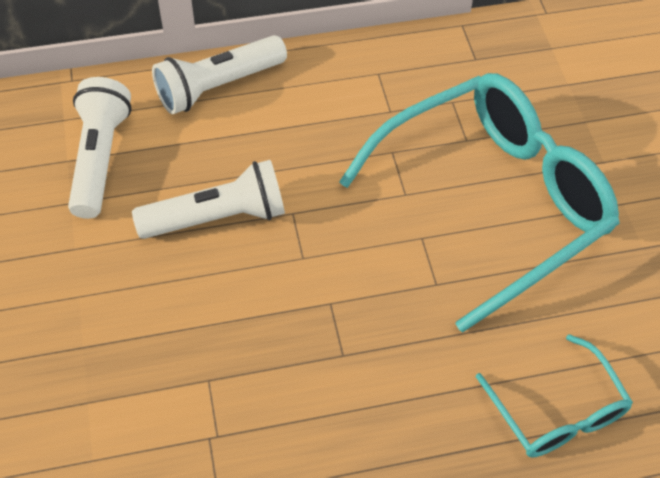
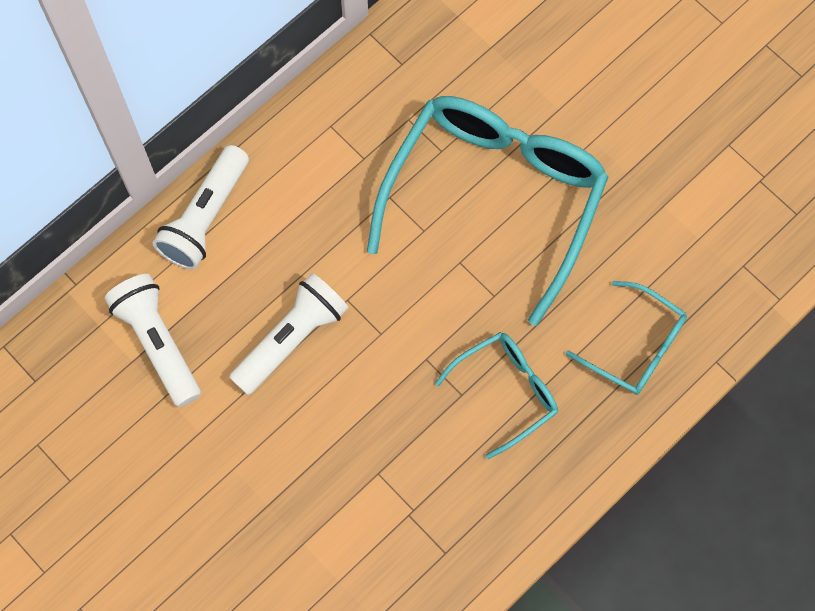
camera: 30 degrees left, 15 degrees up
(390, 377) = (506, 391): none -> turquoise glasses

